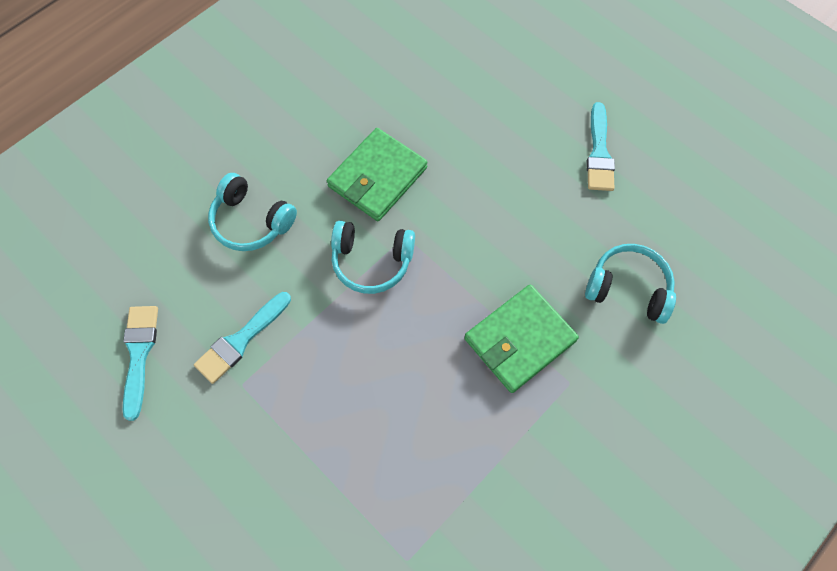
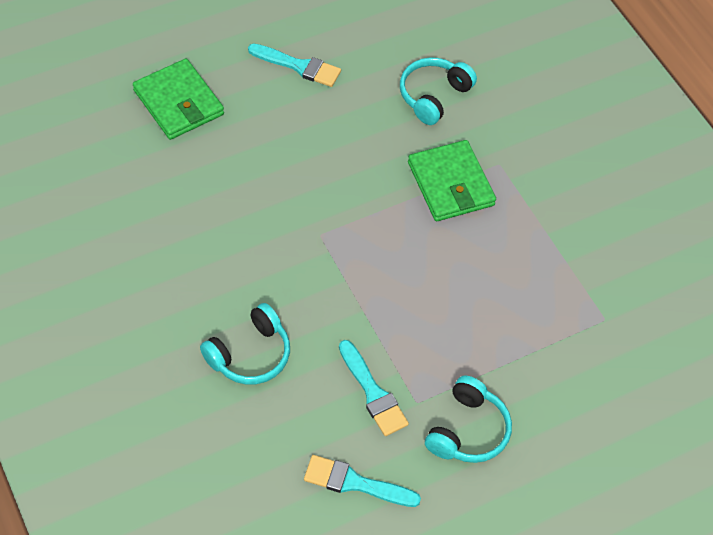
camera: 75 degrees left, 10 degrees down
(372, 261) = (335, 267): turquoise headphones -> turquoise headphones (468, 430)
(377, 177) = (248, 237): green wallet -> green wallet (178, 102)

